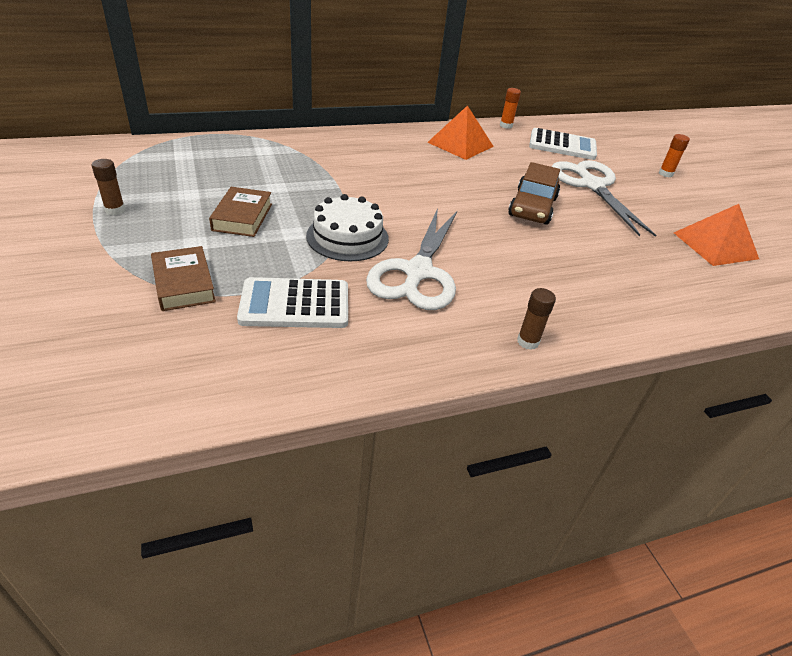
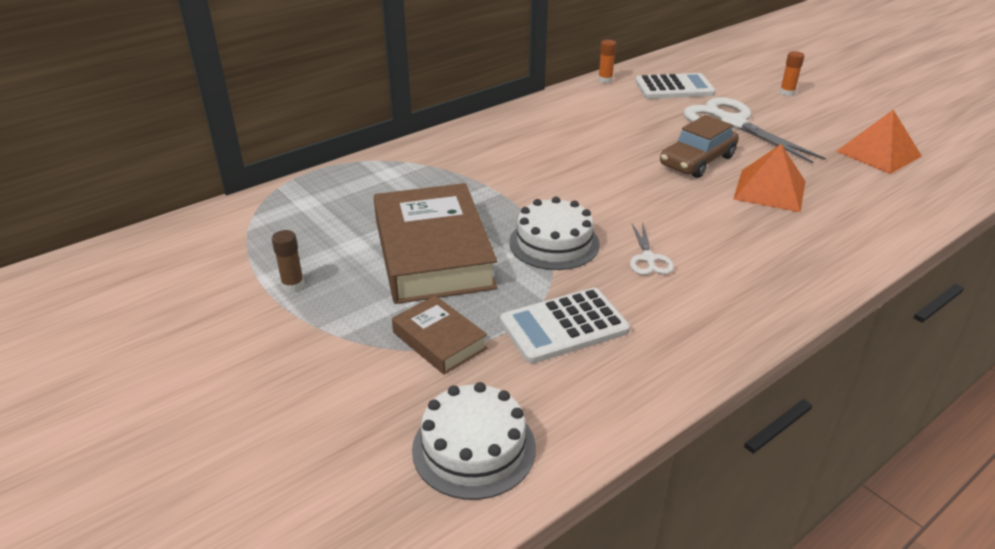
camera: 15 degrees left, 5 degrees down
(129, 377) = (474, 448): none -> white cake
(242, 217) = (433, 253): brown book -> brown book, size x2.02
(417, 272) = (648, 259): white scissors -> white scissors, size x0.47
(460, 144) = (578, 112): orange pyramid -> orange pyramid (769, 190)
(528, 342) = (795, 294): brown glue stick -> none
(532, 207) = (697, 161): brown car -> brown car turned 45 degrees clockwise

